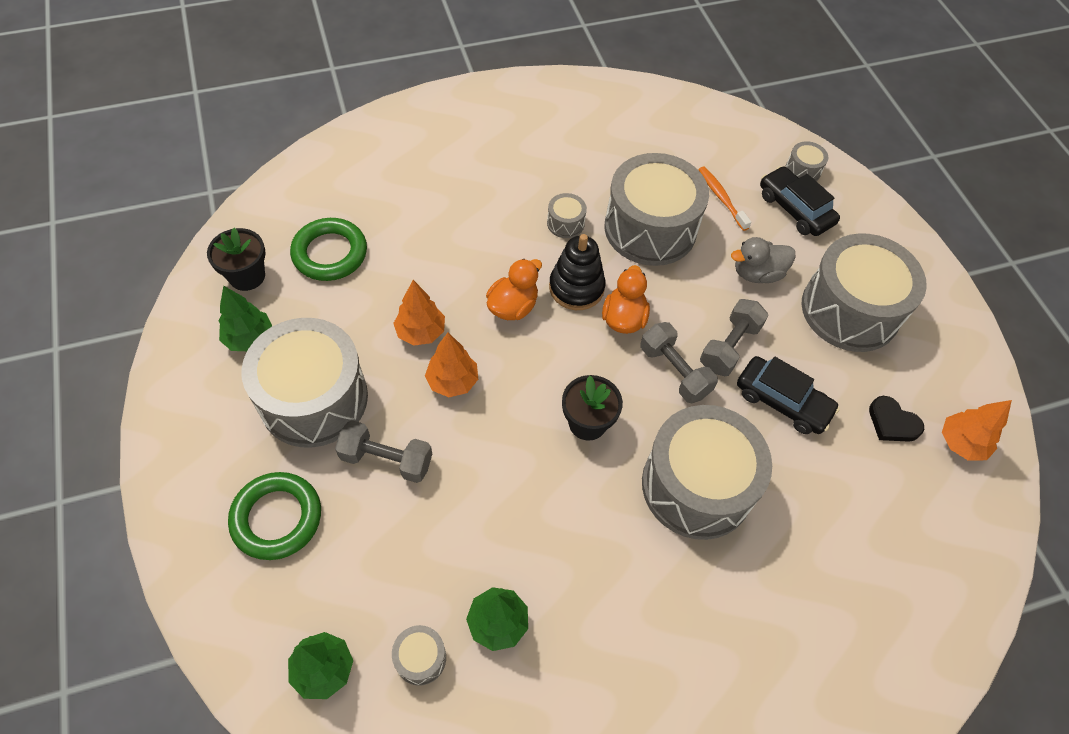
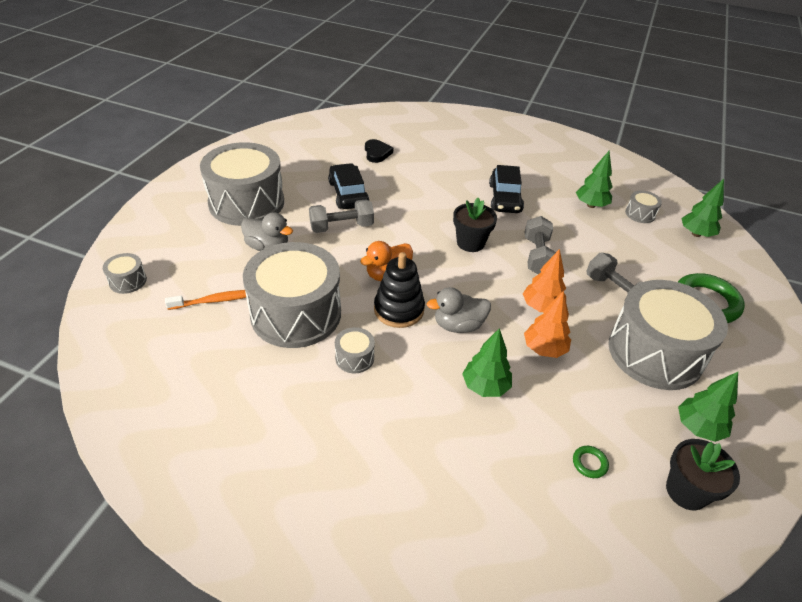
camera: 140 degrees left, 15 degrees down
(330, 253) = (589, 463): green ring -> green ring, size x0.42
(446, 264) = (485, 387): none -> green tree
(513, 306) = (458, 325): orange duck -> grey duck
(674, 371) = (390, 235): grey dumbbell -> grey dumbbell (537, 256)
(696, 486) = (438, 193): grey drum -> none
(721, 198) = (214, 301): orange toothbrush -> orange toothbrush turned 120 degrees counterclockwise
(795, 209) = (179, 263): black car -> black car (504, 198)
(892, 423) = (306, 161): black heart -> black heart (377, 153)
(961, 443) = (288, 141): orange tree -> none

